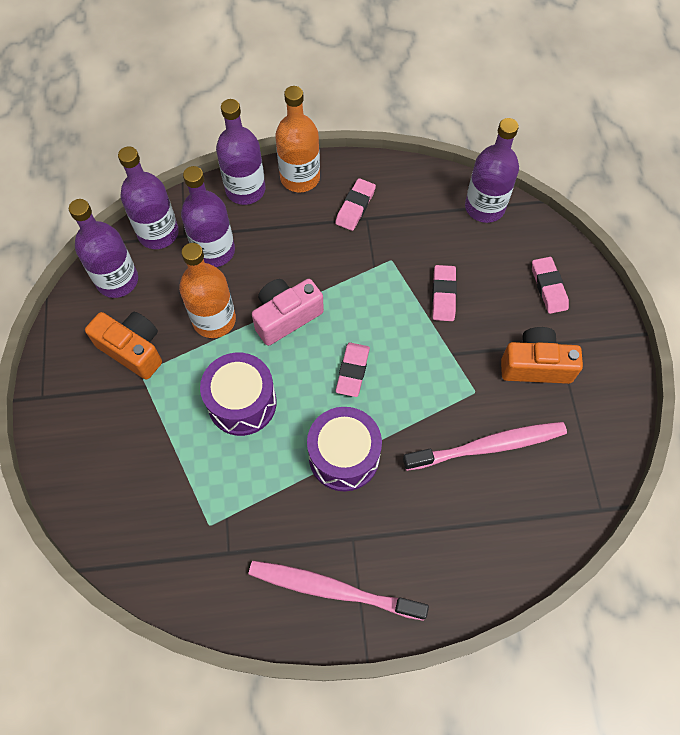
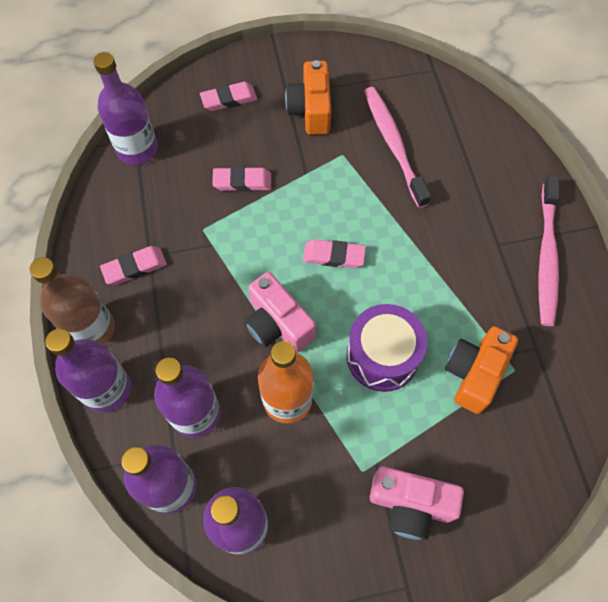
camera: 95 degrees left, 0 degrees up
(105, 408) = (410, 505): none -> pink camera
(133, 350) = (334, 487): orange camera -> orange camera (474, 373)
(300, 178) = (92, 329): orange bottle -> brown bottle
(344, 456) = (423, 257): purple drum -> none
(355, 207) = (135, 267): pink eraser -> pink eraser turned 45 degrees counterclockwise

